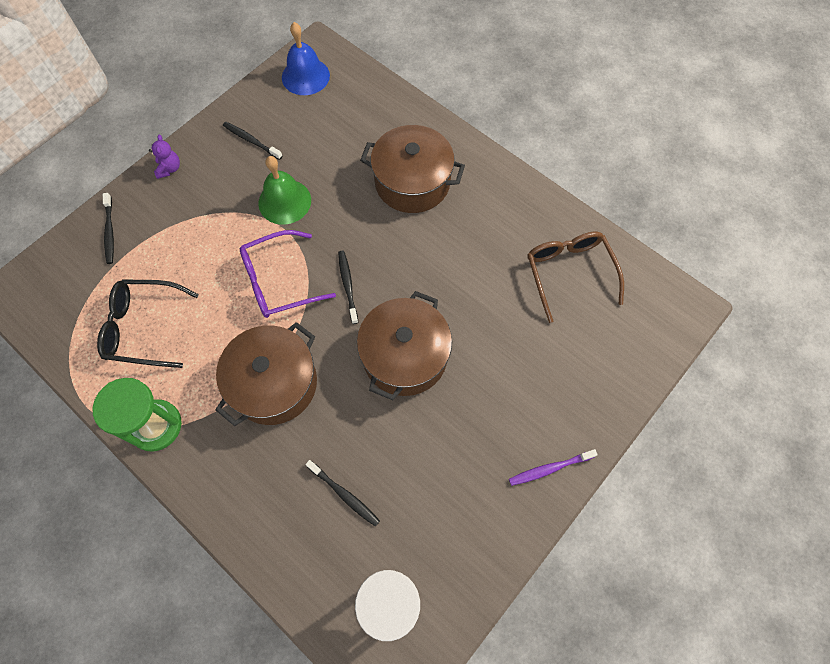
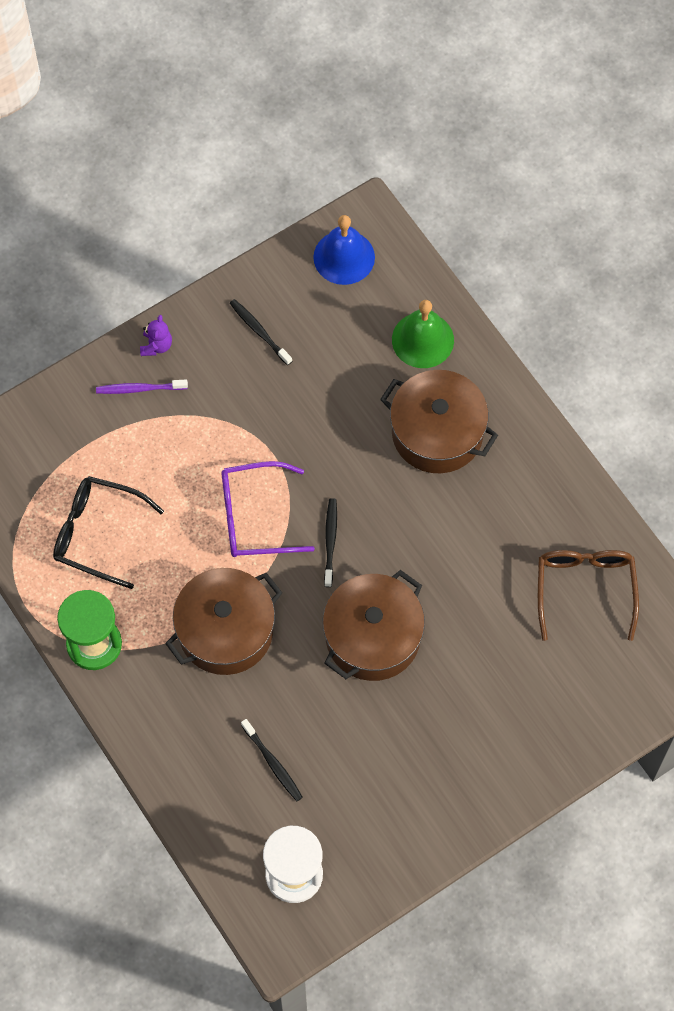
camera: 15 degrees right, 0 degrees up
(110, 232) = (76, 410): black toothbrush -> none
(284, 201) = (282, 421): green bell -> green bell (422, 340)
(549, 469) = (491, 793): purple toothbrush -> purple toothbrush (139, 389)

